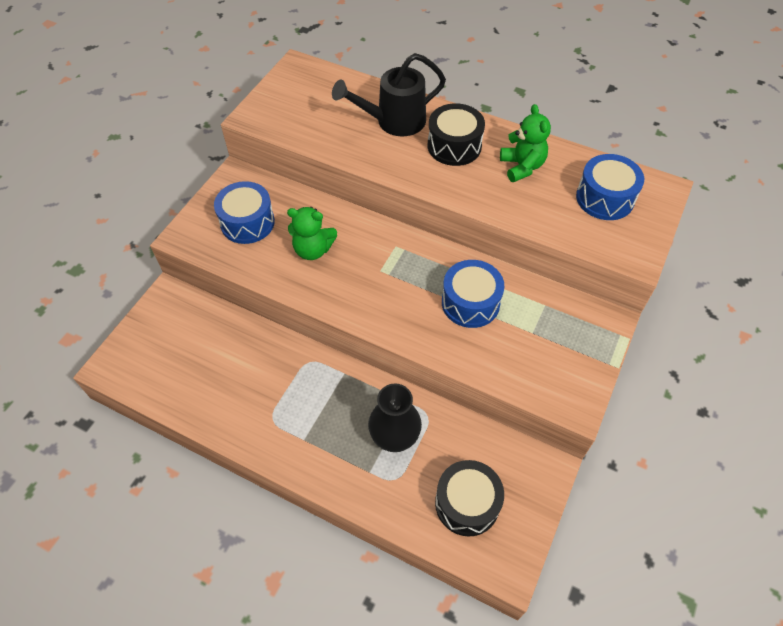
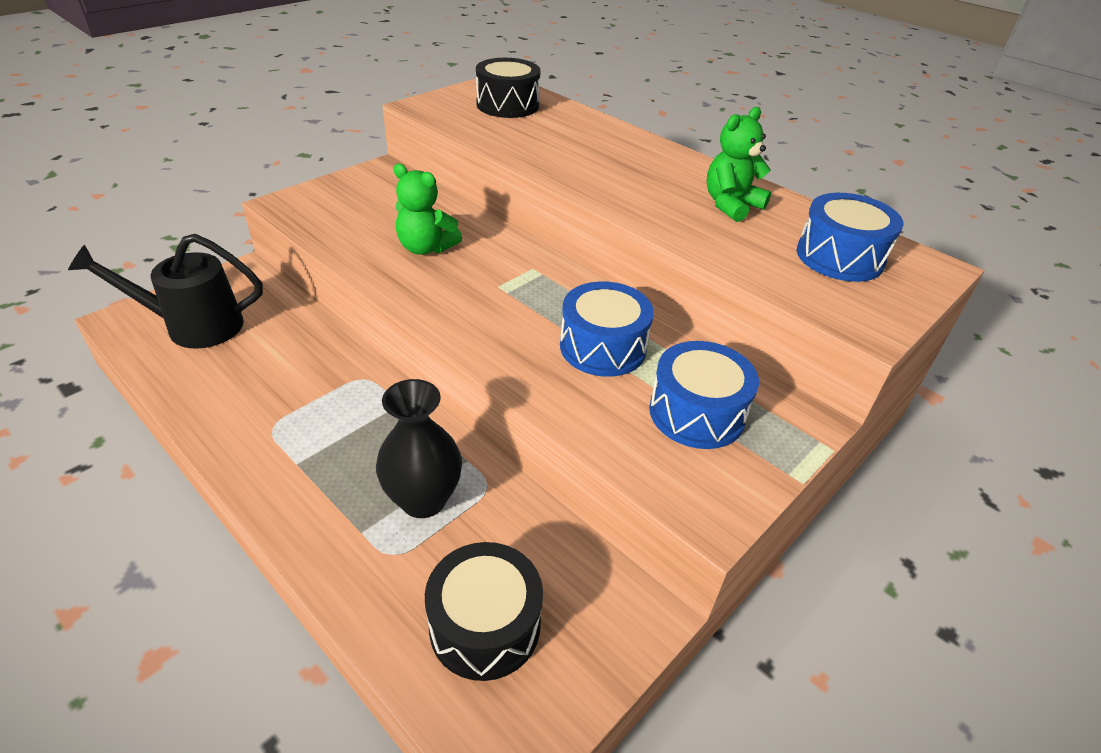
camera: 15 degrees right, 15 degrees down
(247, 222) = (366, 208): blue drum -> blue drum (696, 413)
(393, 121) = (584, 139): black watering can -> black watering can (193, 326)
(454, 146) = (649, 171): black drum -> black drum (507, 105)
(522, 167) = (731, 205): green teddy bear -> green teddy bear turned 135 degrees counterclockwise

